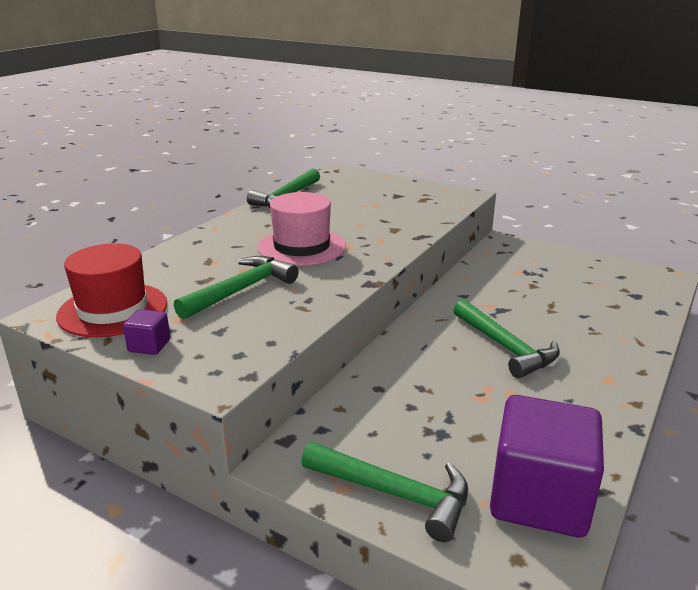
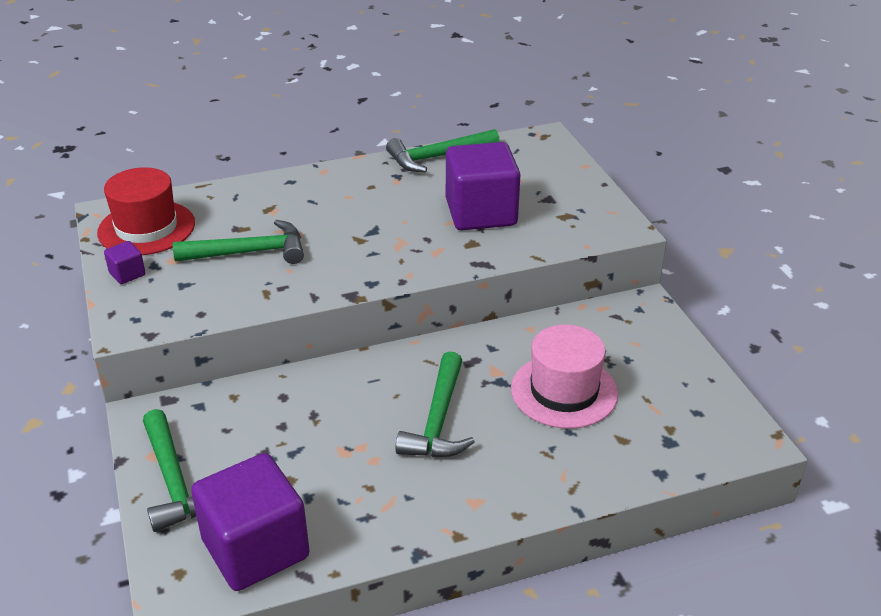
camera: 40 degrees right, 10 degrees up
(301, 247) = (359, 227): pink hat -> pink hat (564, 391)
(370, 214) = (481, 213): none -> purple cube

